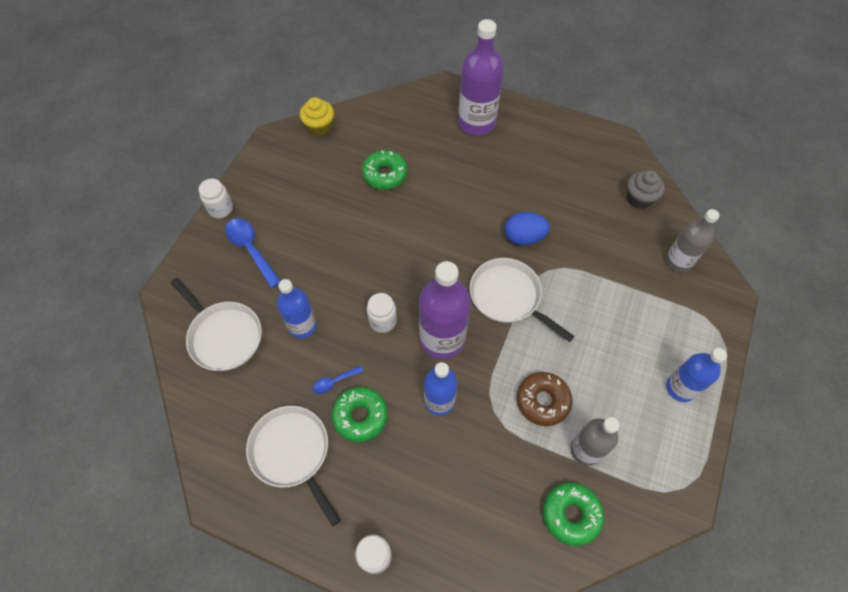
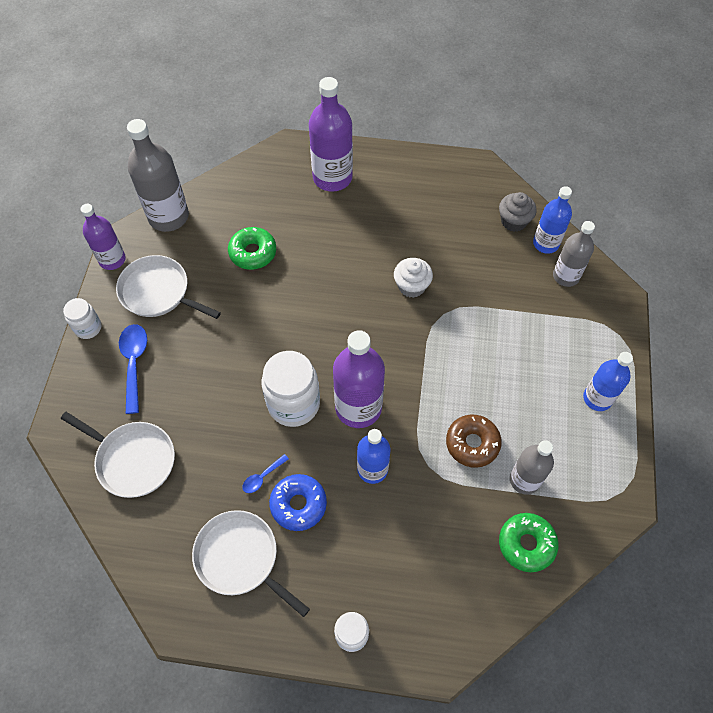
camera: 15 degrees left, 0 degrees up
(251, 249) = (134, 363): blue spoon -> blue spoon turned 45 degrees clockwise
(259, 154) = (112, 260): none -> purple bottle
(302, 326) = (212, 429): blue bottle -> blue bottle (546, 243)
(319, 127) = (168, 216): yellow cupcake -> grey bottle
(360, 416) = (298, 504): green donut -> blue donut
(382, 321) = (293, 404): white jar -> white jar, size x1.82
(508, 297) = (412, 349): white pan -> white pan (158, 292)
(524, 237) = (411, 286): blue egg -> white cupcake

